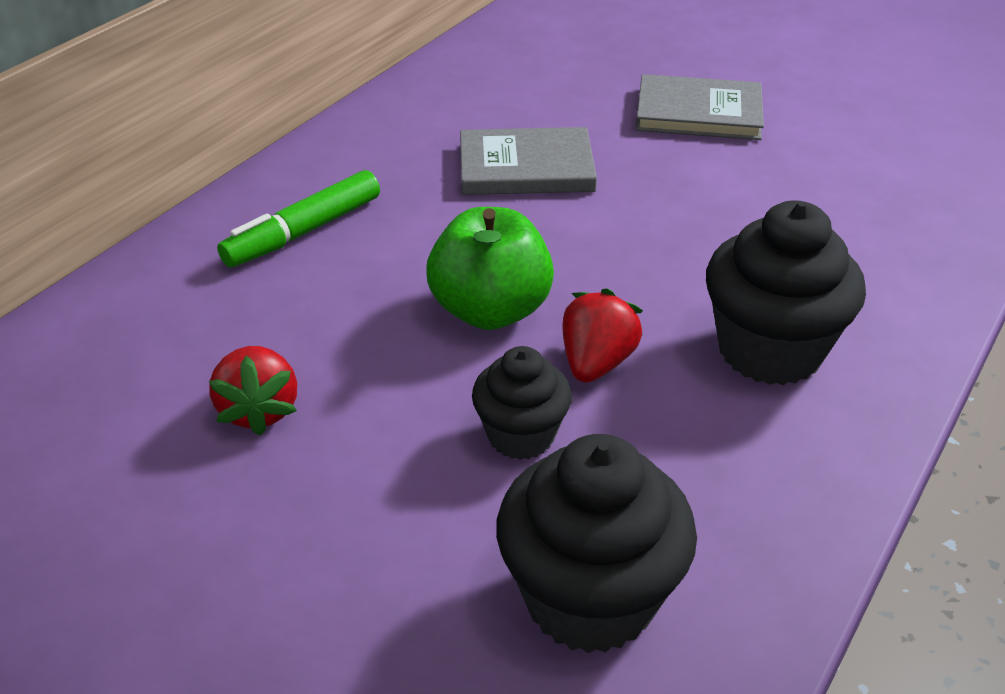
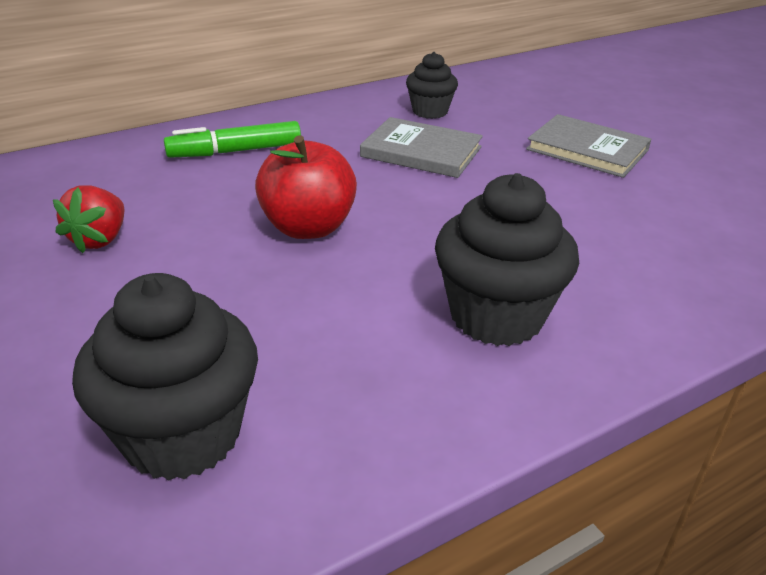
camera: 25 degrees right, 5 degrees down
(490, 310) = (308, 227): green apple -> red apple
(521, 435) = (248, 309): black cupcake -> black cupcake (430, 111)
(596, 363) = (350, 282): red strawberry -> none

